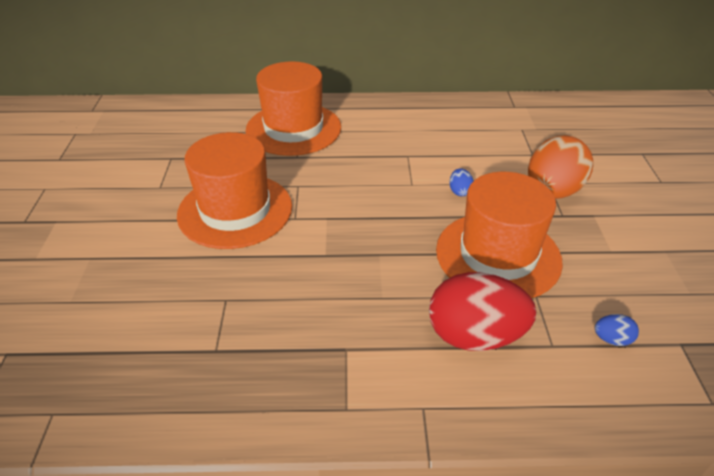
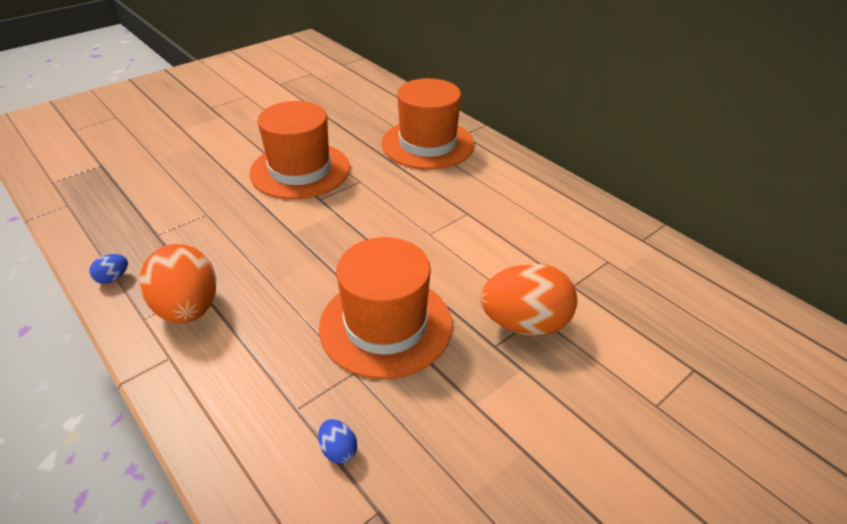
camera: 50 degrees right, 0 degrees up
(365, 368) = (188, 308): none -> orange egg
(459, 191) = (451, 264): blue egg -> blue egg (113, 278)
(474, 336) = (268, 353): red egg -> none

